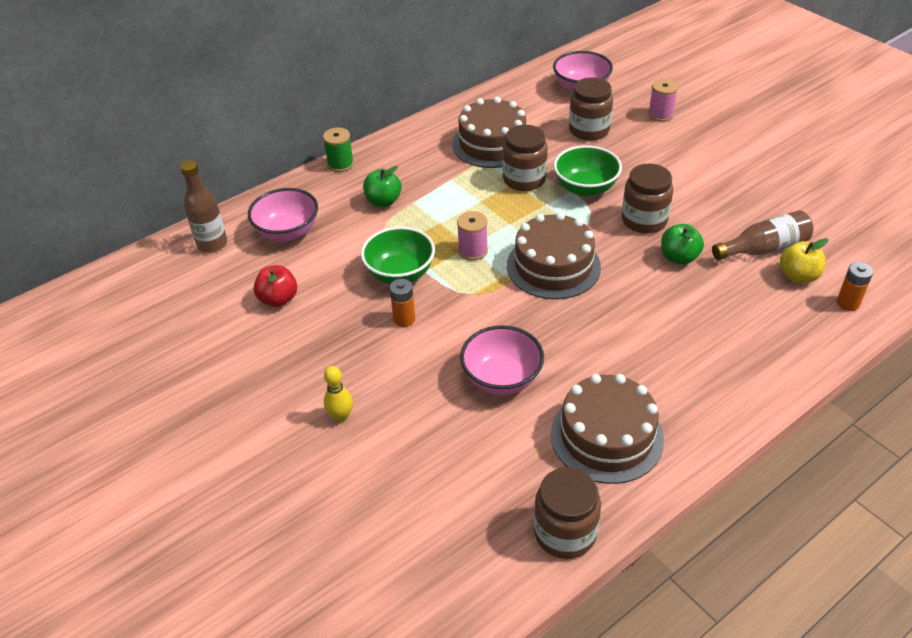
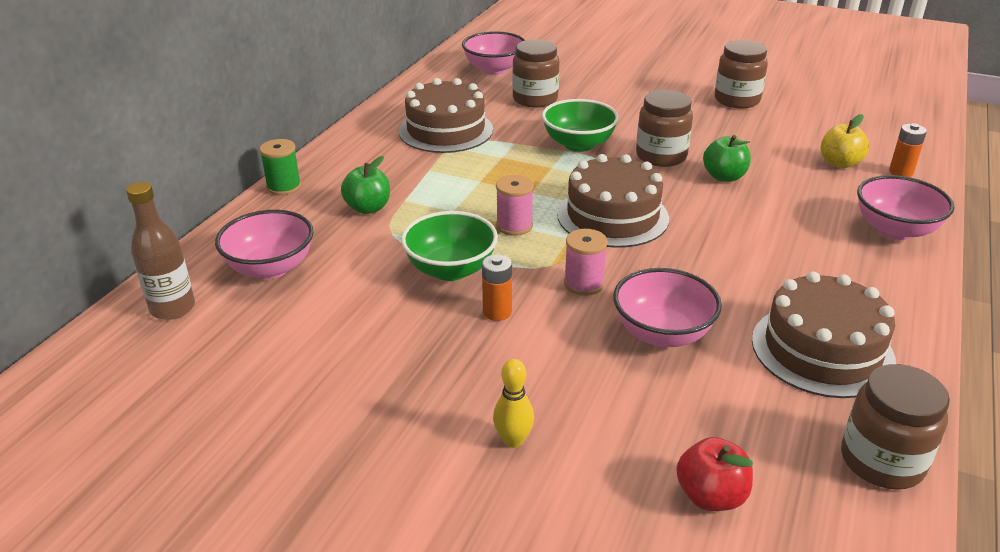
camera: 30 degrees left, 10 degrees down
(278, 299) = (317, 340): red apple -> red apple (710, 496)
(524, 179) = (509, 152): brown jar -> brown jar (737, 100)
(660, 115) = (591, 74): pink spool -> pink spool (583, 284)
(763, 248) = (788, 150): brown bottle -> none
(778, 357) = (895, 230): none -> pink bowl

